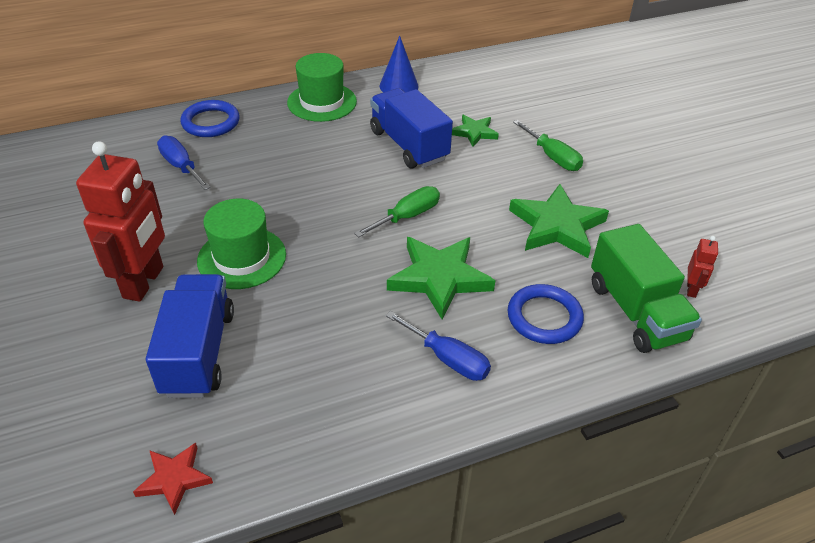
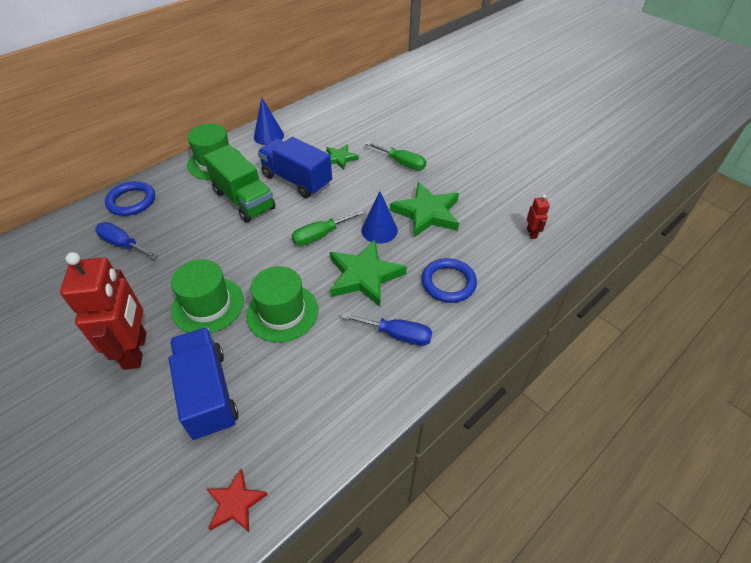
camera: 20 degrees left, 5 degrees up
(321, 290) = (282, 312): none -> green hat
(407, 216) = (320, 235): green screwdriver -> green screwdriver turned 150 degrees counterclockwise
(484, 230) = (379, 230): none -> blue cone
(636, 311) = (504, 259): green truck -> green truck (244, 200)

